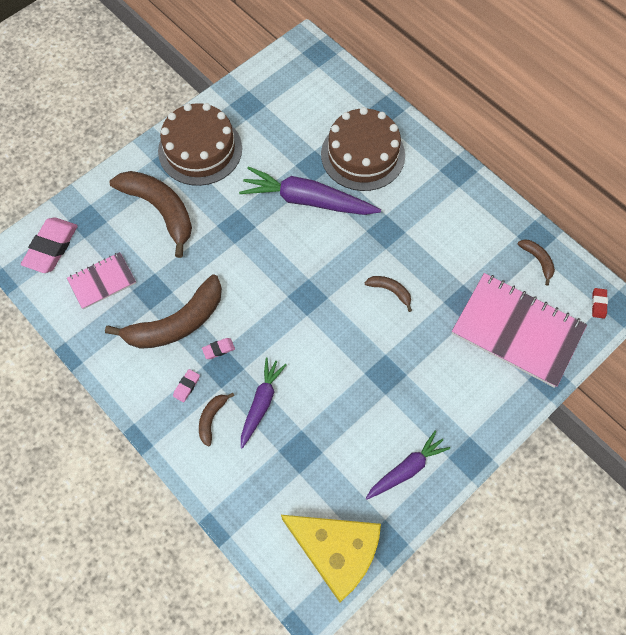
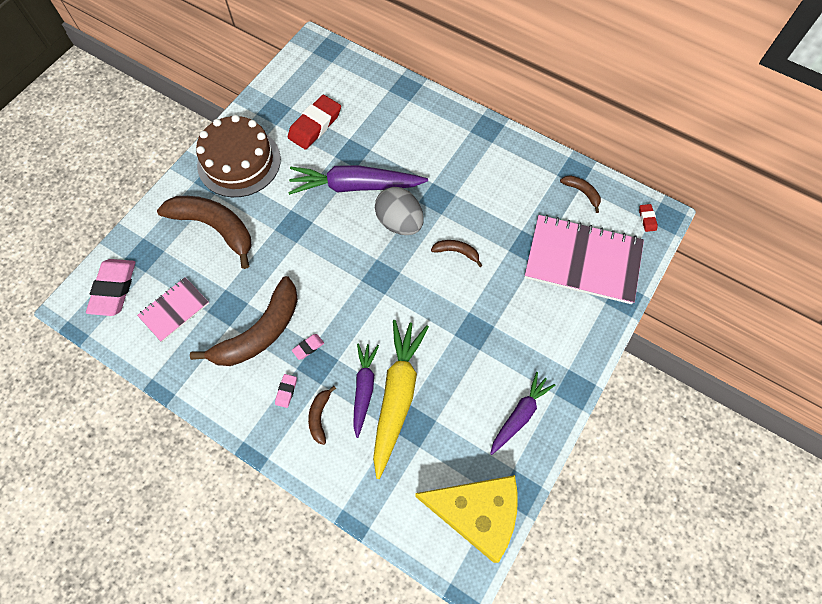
camera: 15 degrees left, 0 degrees up
(284, 129) = (315, 125): none -> red eraser
(291, 418) = (397, 396): none -> yellow carrot
(341, 247) = (399, 222): none -> grey egg
(362, 155) = (395, 133): brown cake -> none

